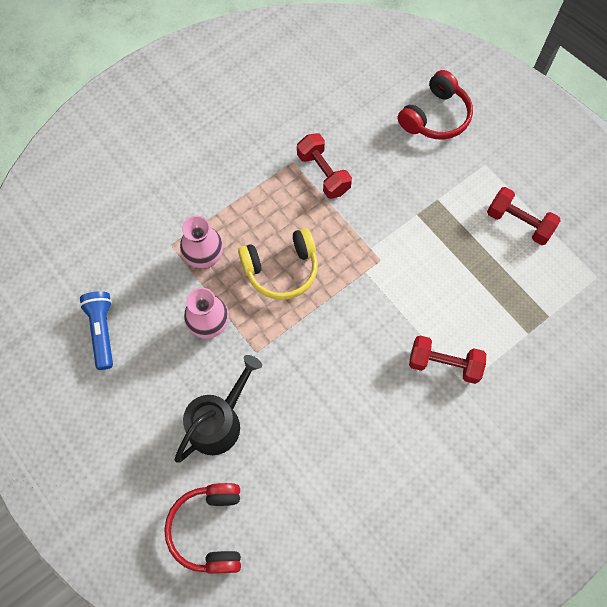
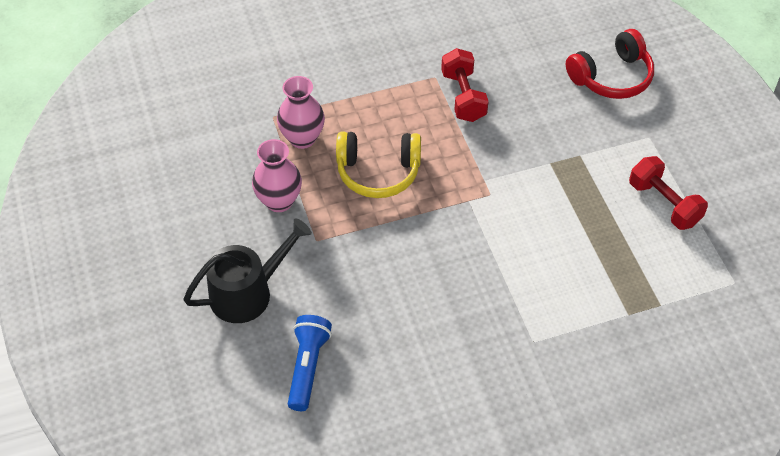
camera: 20 degrees right, 15 degrees down
(102, 331) = (167, 174): blue flashlight -> blue flashlight (308, 367)
(209, 529) = (192, 390): red headphones -> none
(444, 364) = (518, 314): red dumbbell -> none

